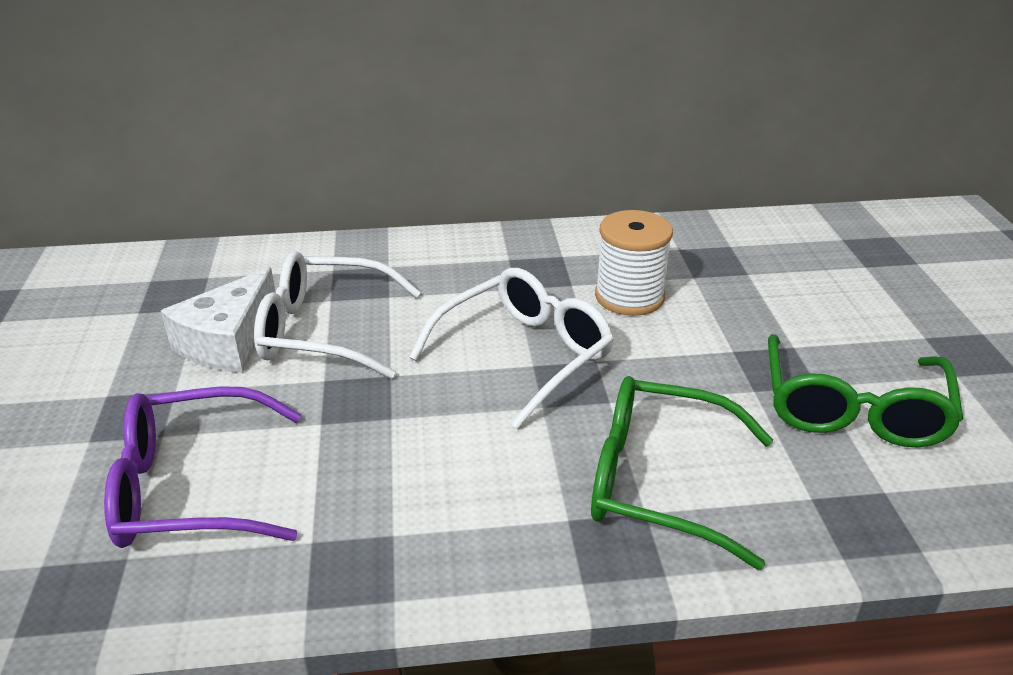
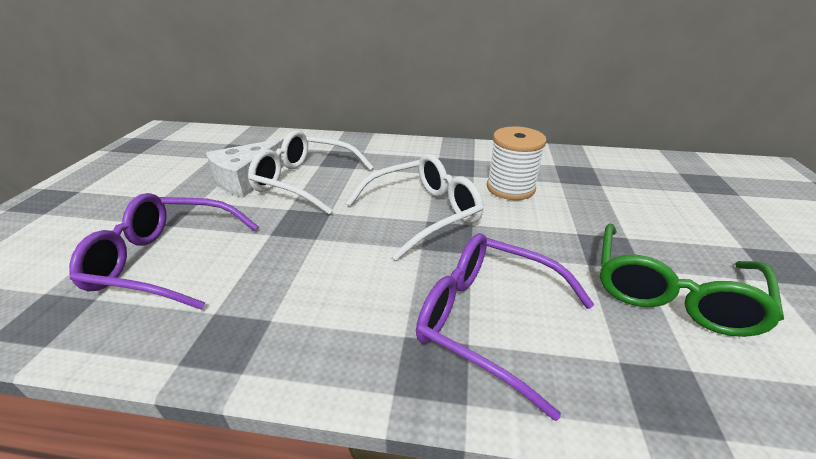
camera: 15 degrees right, 0 degrees up
(659, 482) = (488, 320): green glasses -> purple glasses

